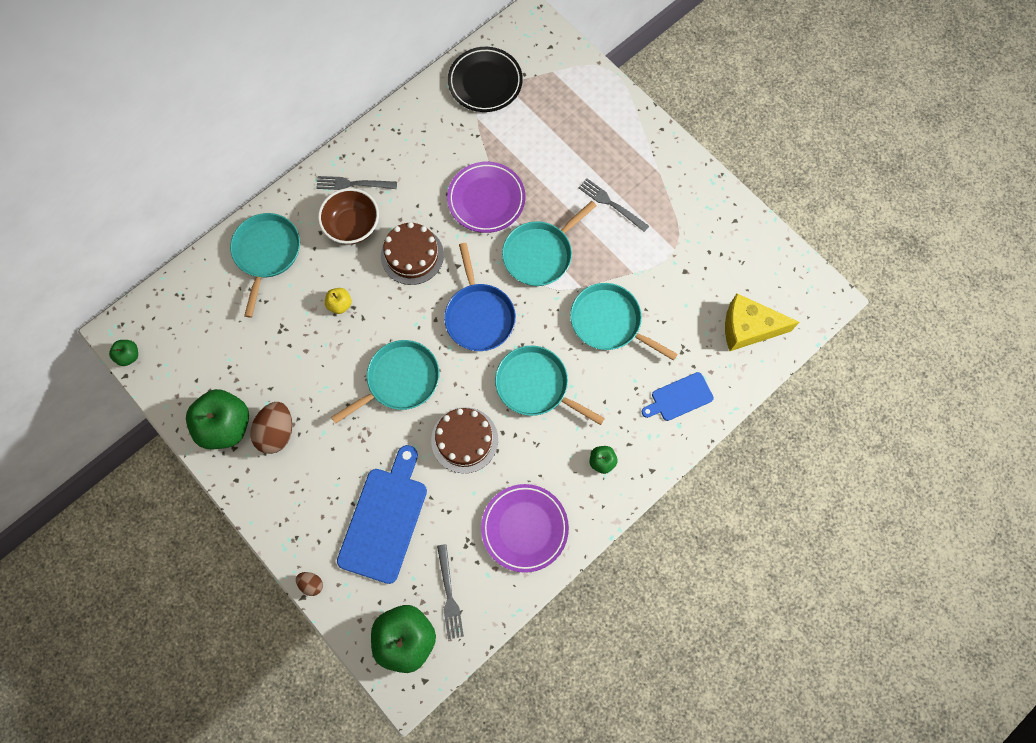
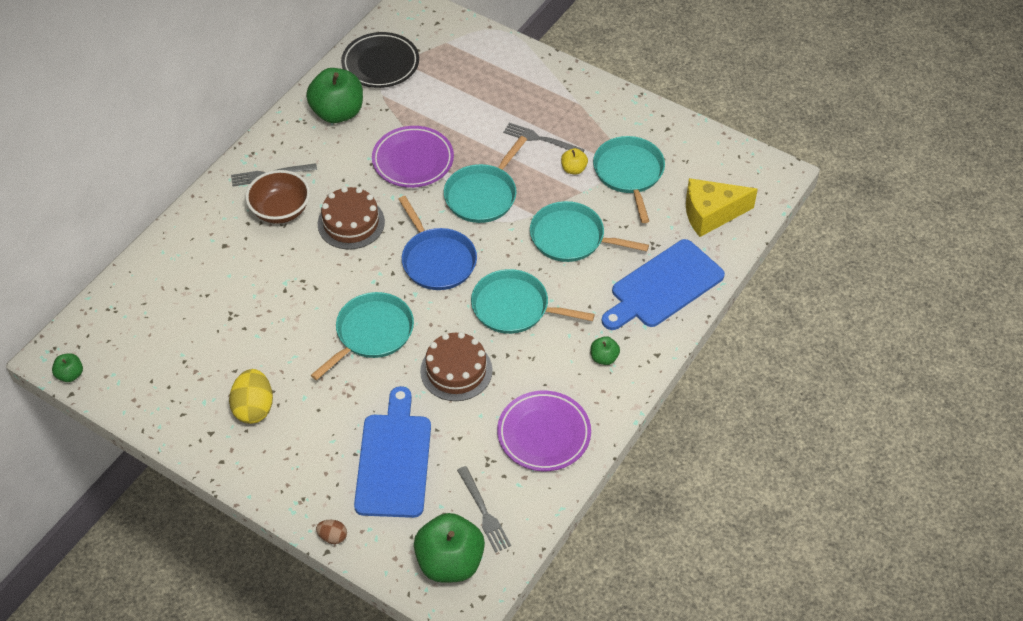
camera: 15 degrees left, 20 degrees down
(226, 426) = (196, 414): green apple -> green apple (337, 112)
(267, 253) = (196, 252): turquoise pan -> turquoise pan (629, 173)
(277, 432) = (254, 408): brown egg -> yellow egg
(340, 304) = (288, 281): yellow apple -> yellow apple (573, 169)
(679, 397) = (663, 286): blue cutting board -> blue cutting board, size x1.80

